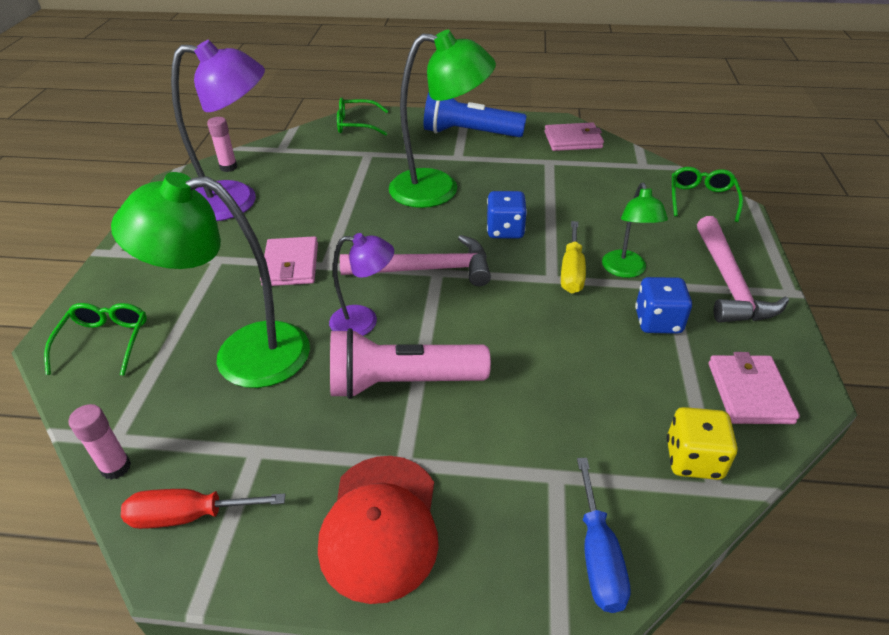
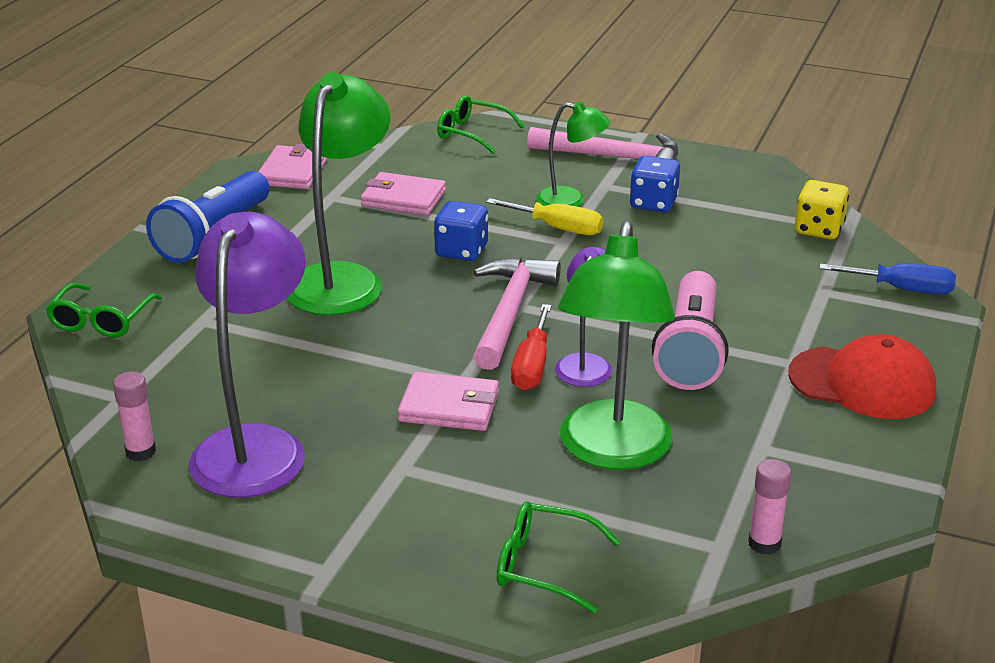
camera: 75 degrees left, 10 degrees down
(189, 516) = (836, 492): red screwdriver -> red screwdriver (532, 366)
(749, 392) = (754, 188): pink wallet -> pink wallet (403, 198)

